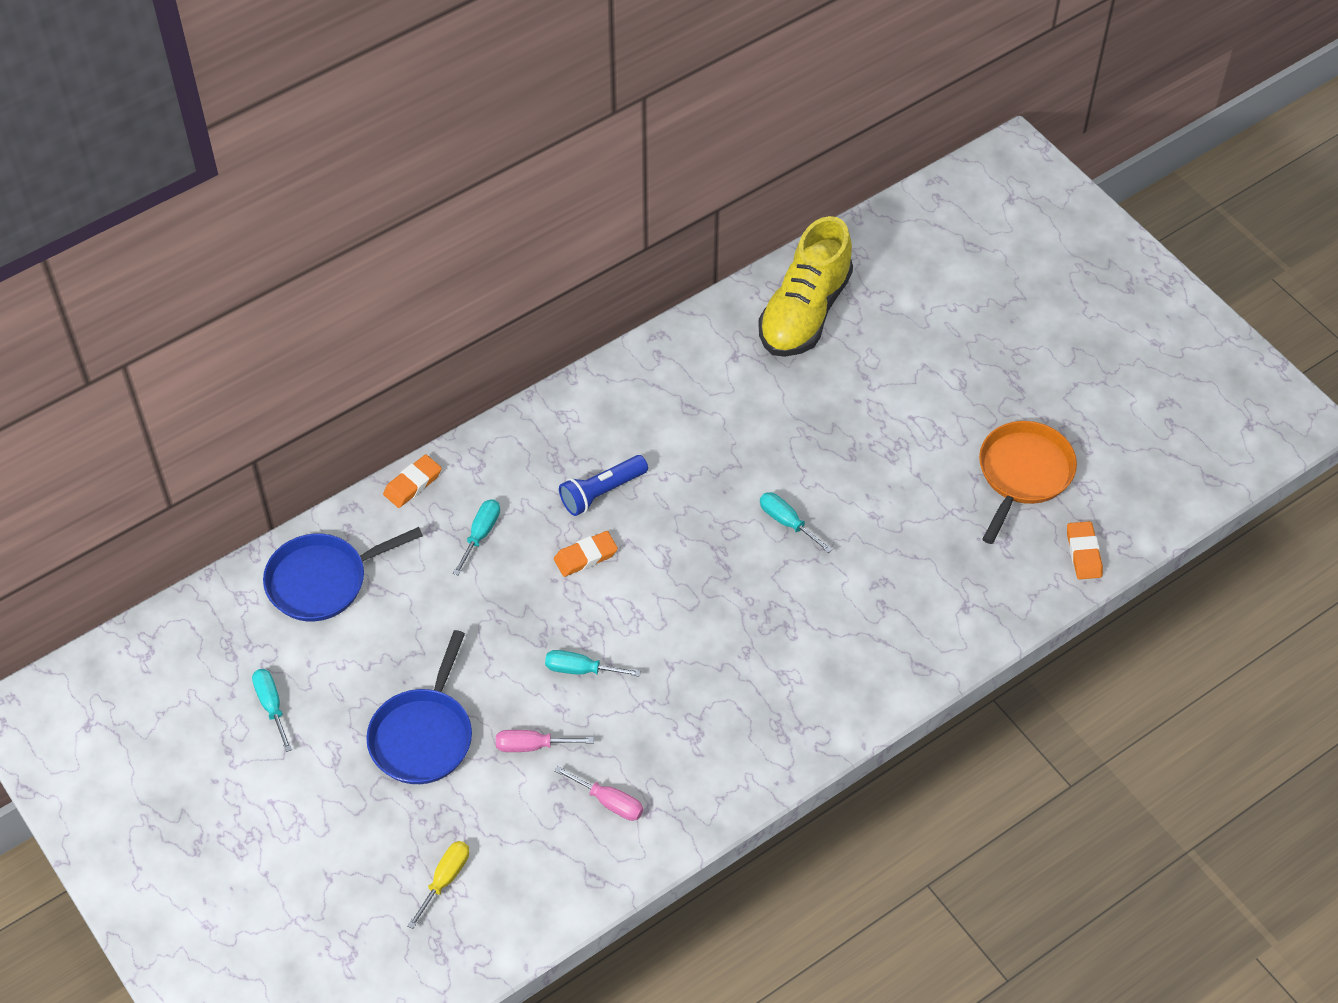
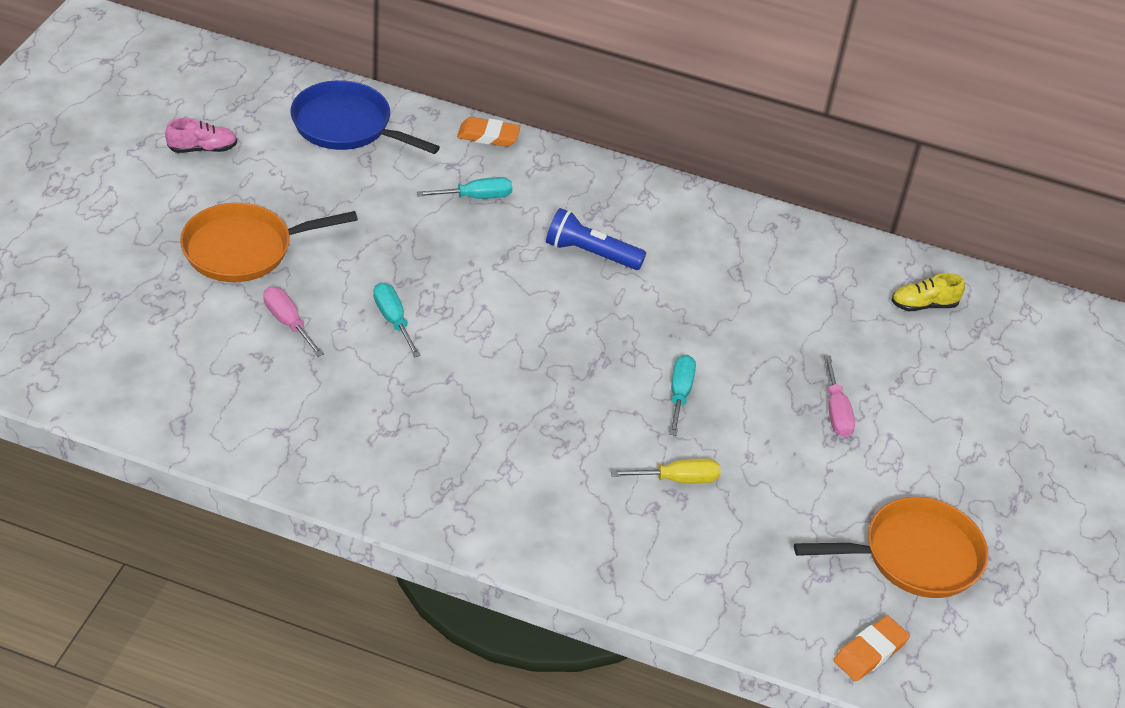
camera: 50 degrees right, 10 degrees down
(271, 705) = (202, 149): turquoise screwdriver -> pink shoe
(423, 735) = (244, 249): blue pan -> orange pan
(445, 879) = (109, 325): yellow screwdriver -> yellow screwdriver (678, 479)
(585, 556) = (514, 272): orange eraser -> none
(609, 802) = (269, 400): pink screwdriver -> pink screwdriver (836, 411)
(804, 312) = (924, 305): yellow shoe -> yellow shoe, size x0.42

